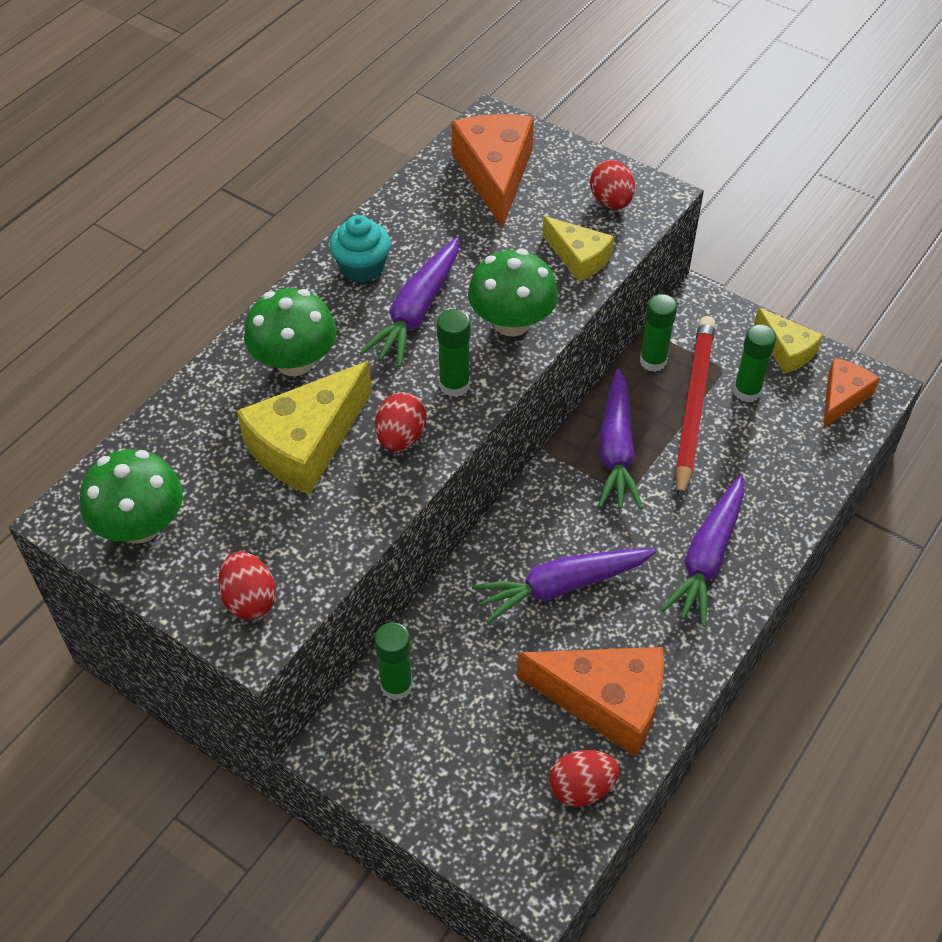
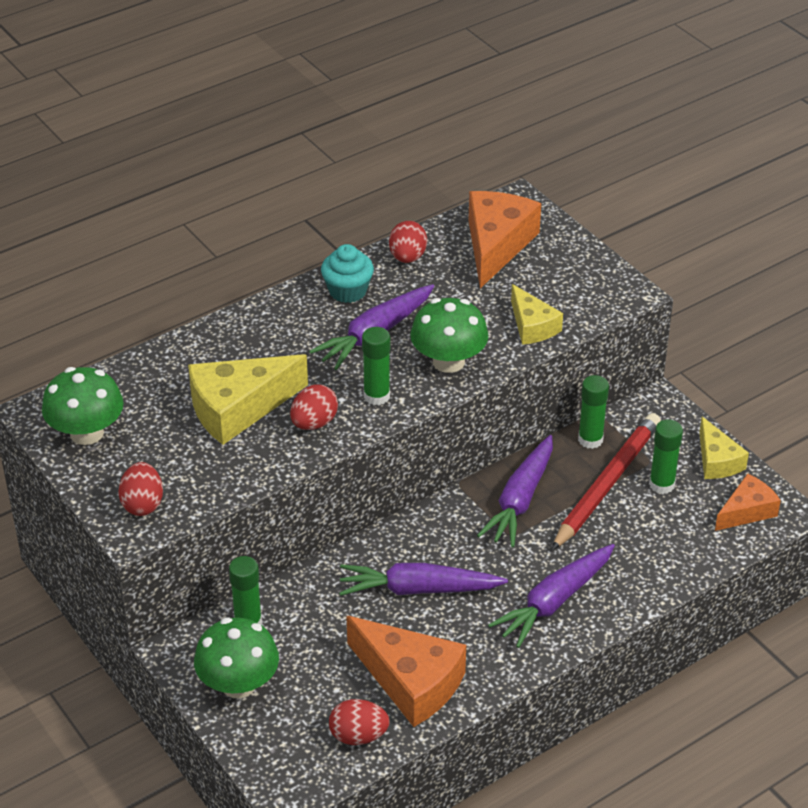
camera: 20 degrees right, 10 degrees down
(294, 362) = (258, 348): green mushroom -> green mushroom (238, 684)
(611, 202) = (585, 289): red egg -> red egg (407, 257)

